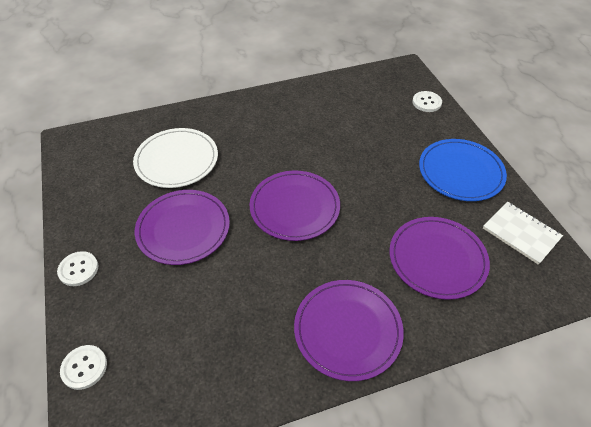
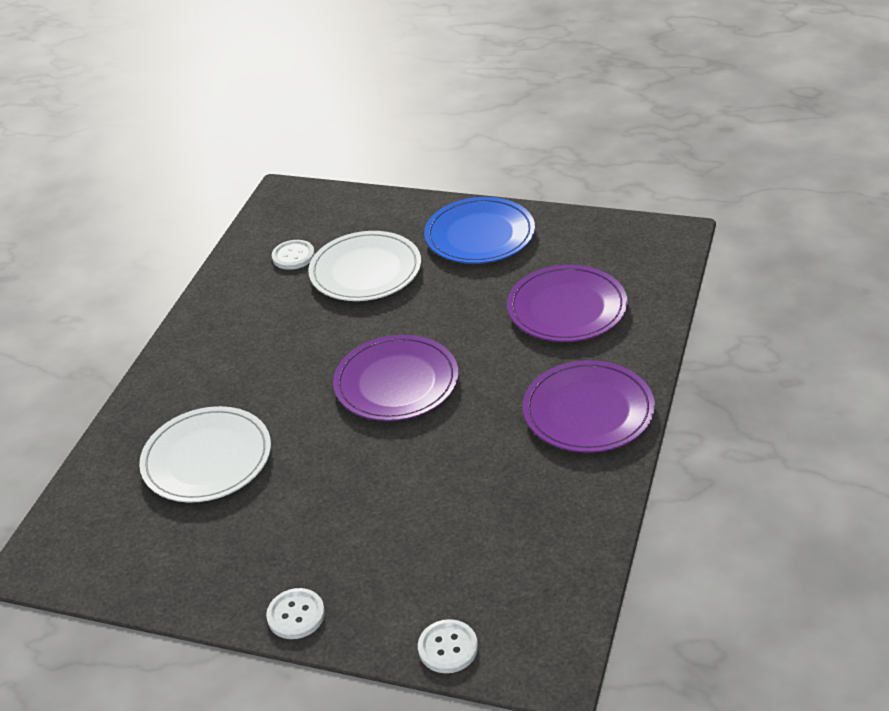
camera: 50 degrees left, 10 degrees down
(183, 229) = (330, 492): purple plate -> none
(376, 138) = (365, 270): none -> white plate
(426, 102) = (356, 206): white button -> white button (293, 256)
(521, 233) = (591, 237): white notebook -> none

